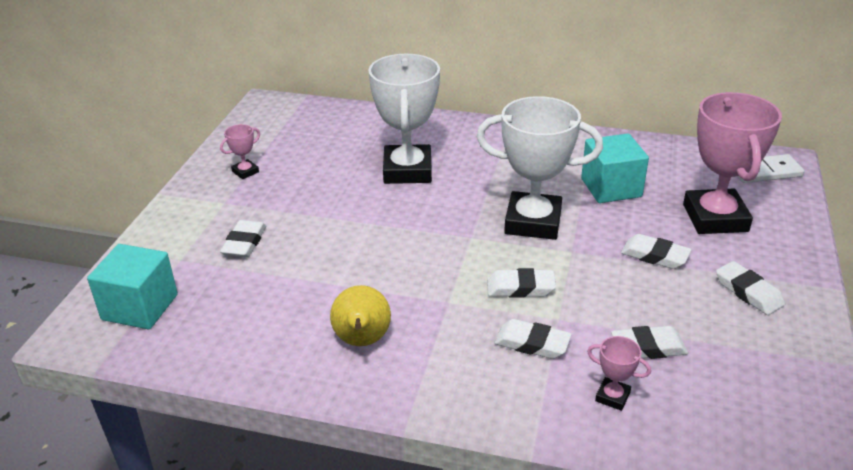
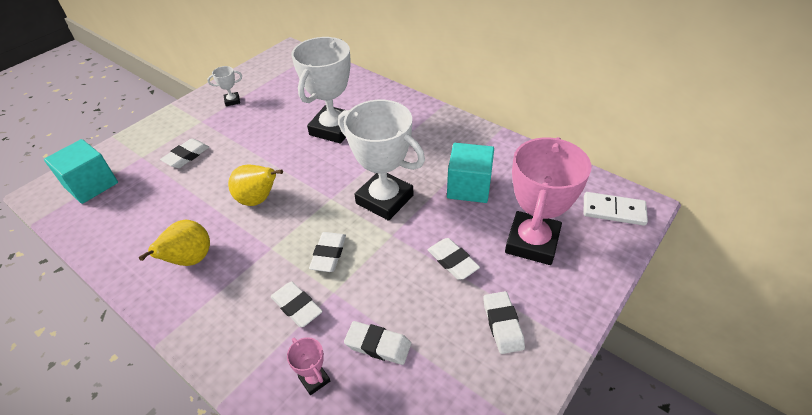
camera: 25 degrees right, 10 degrees up
(245, 172) = (232, 101): pink trophy -> white trophy
(386, 261) = (258, 200): none -> yellow pear
(520, 288) = (328, 254): white eraser -> white eraser turned 75 degrees clockwise

